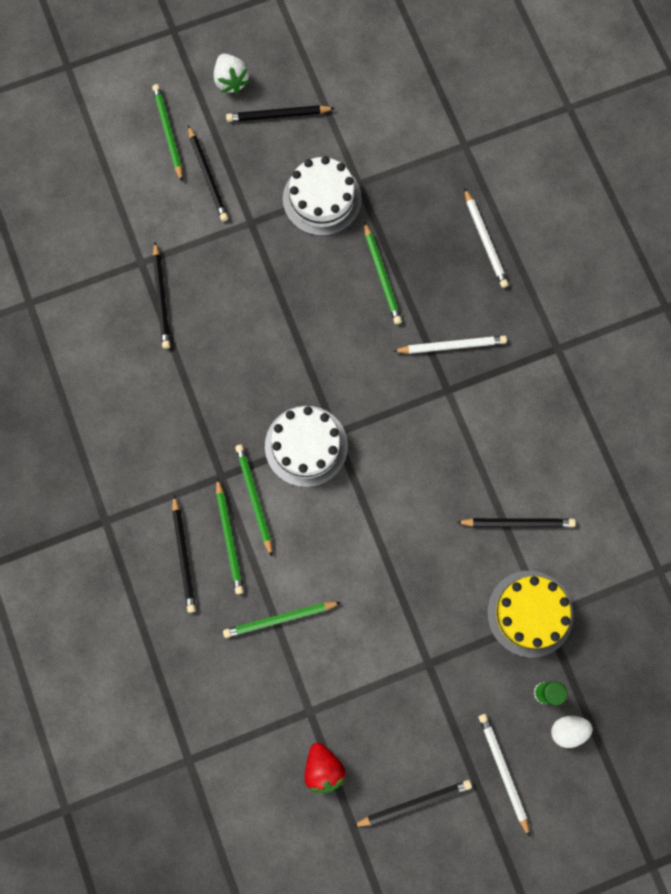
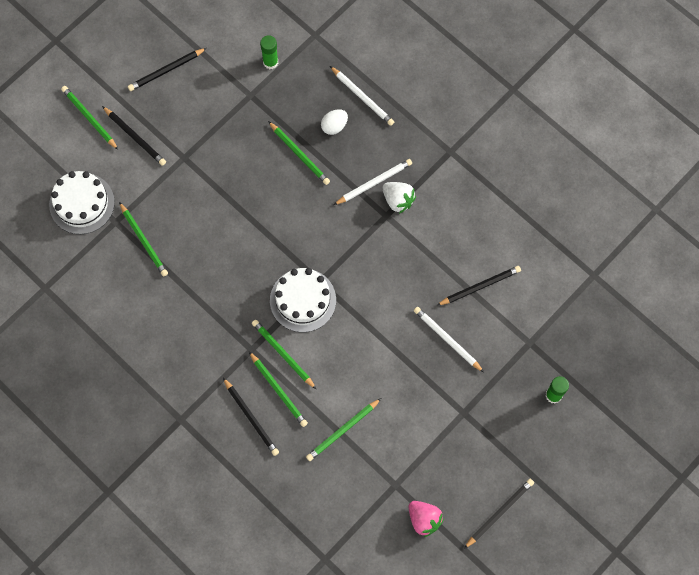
camera: 25 degrees left, 5 degrees down
(161, 298) = (143, 241): black pencil -> green pencil
(231, 81) = (118, 60): white strawberry -> white strawberry (398, 200)
(322, 199) = (228, 118): white cake -> white cake (82, 203)
(323, 768) = (424, 519): red strawberry -> pink strawberry
(399, 155) = (270, 62): none -> green glue stick
(503, 771) = (551, 462): white pencil -> white pencil (447, 339)
(530, 613) = (518, 345): yellow cake -> none
(568, 730) = (582, 413): white egg -> white egg (334, 126)

